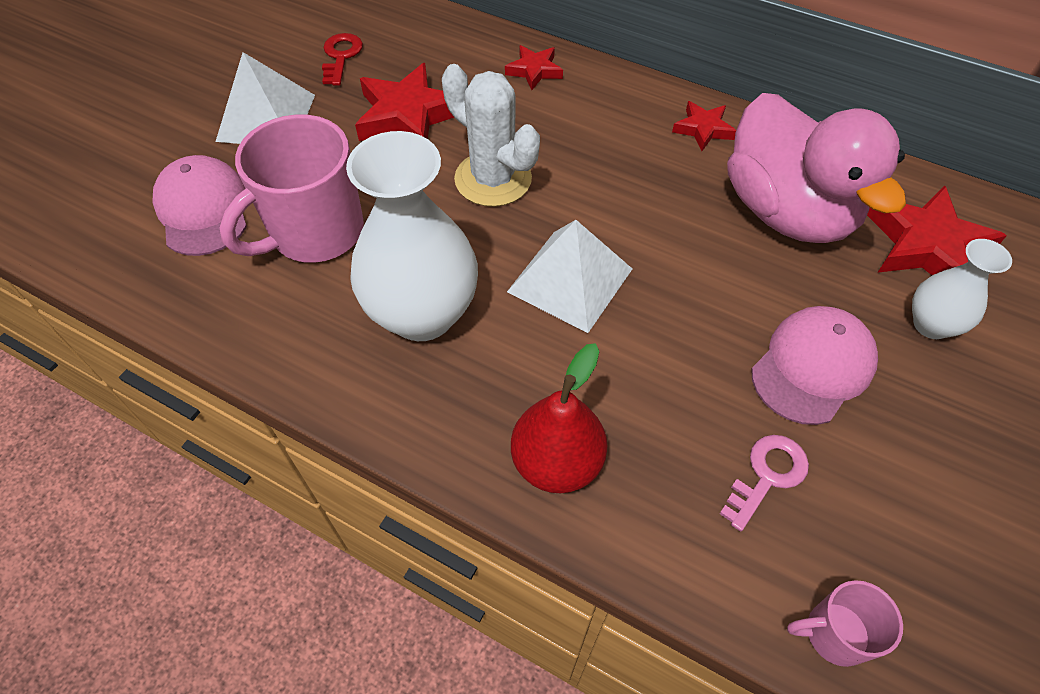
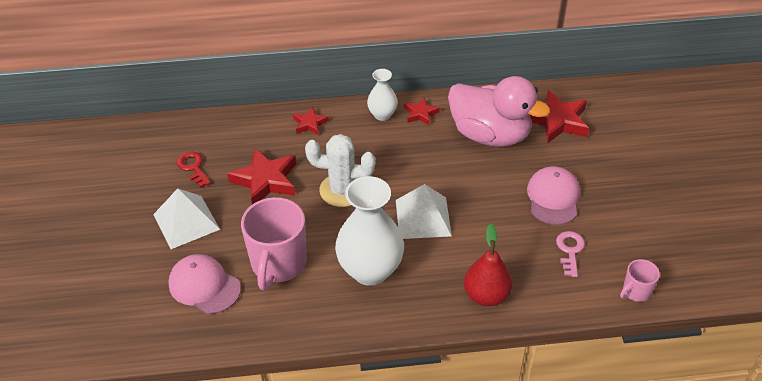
camera: 35 degrees left, 10 degrees down
(931, 324) = (584, 154): white vase -> white vase (382, 115)

